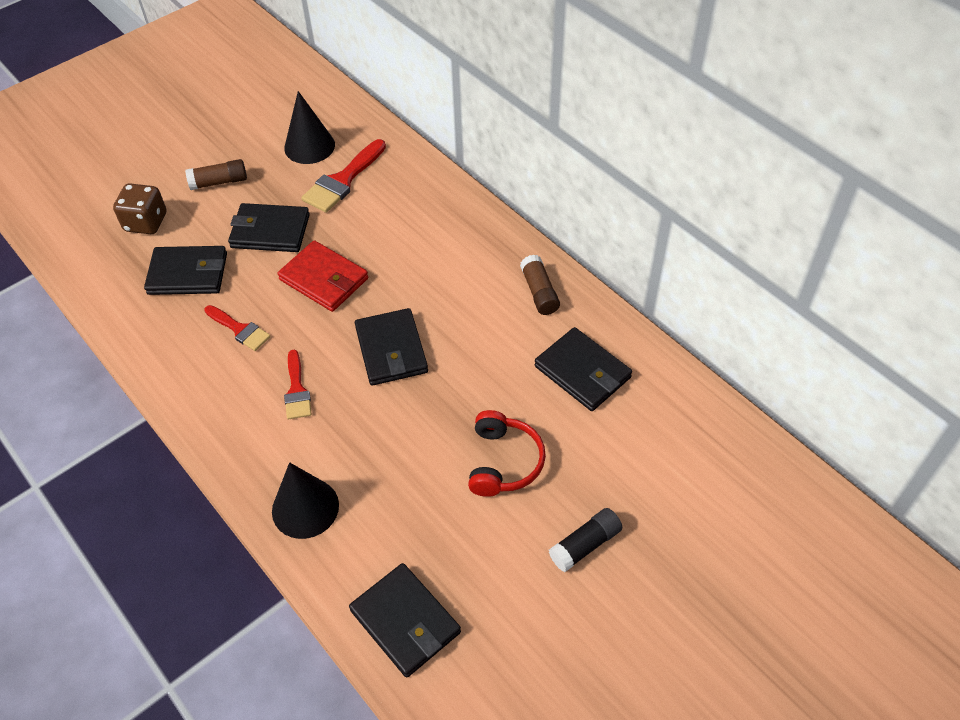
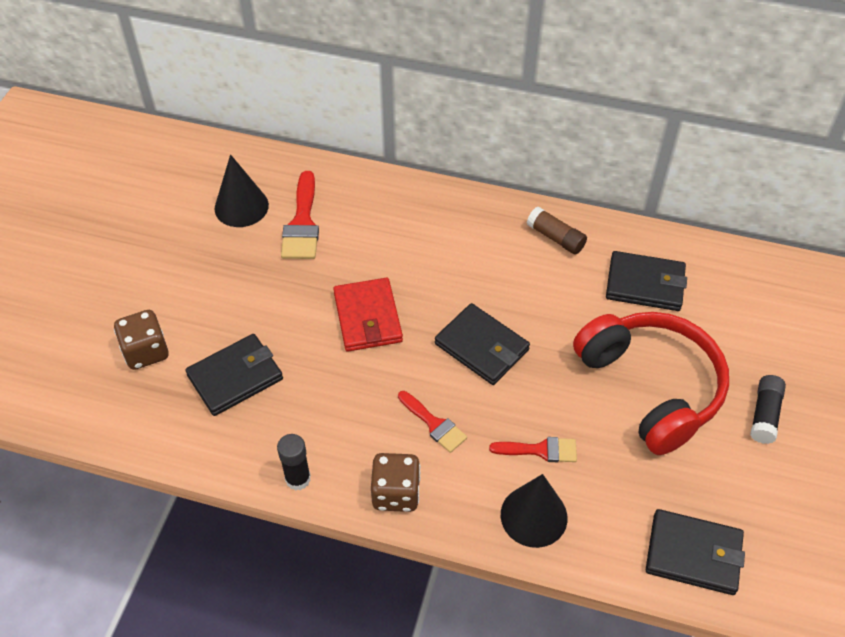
camera: 35 degrees left, 0 degrees up
(161, 374) = (298, 479): none -> black glue stick
(219, 182) = (184, 279): brown glue stick -> none
(219, 426) = (396, 493): none -> brown dice
(240, 329) = (333, 400): red brush -> red brush (540, 450)
(270, 231) = (277, 300): black wallet -> none
(324, 279) = (367, 317): red wallet -> red wallet turned 75 degrees clockwise
(504, 462) = (651, 387): red headphones -> red headphones, size x1.81

